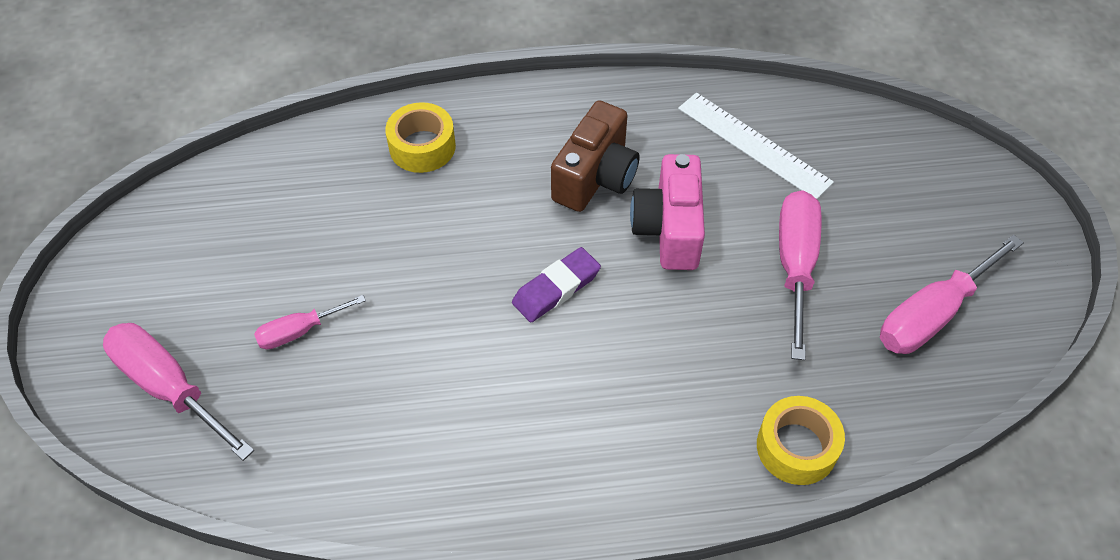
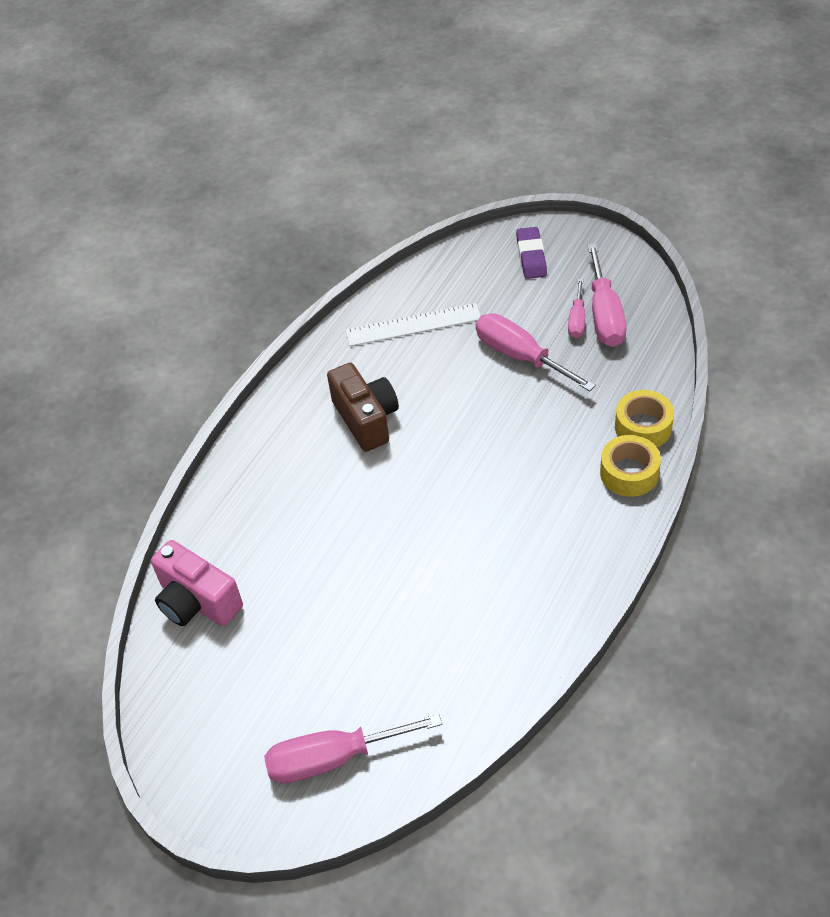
camera: 50 degrees left, 5 degrees down
(299, 331) = (351, 653): pink screwdriver -> pink screwdriver (577, 320)
(422, 147) = (250, 504): yellow tape -> yellow tape (629, 473)
(556, 288) = (437, 486): purple eraser -> purple eraser (531, 256)
(669, 229) = (441, 403): pink camera -> pink camera (197, 602)

